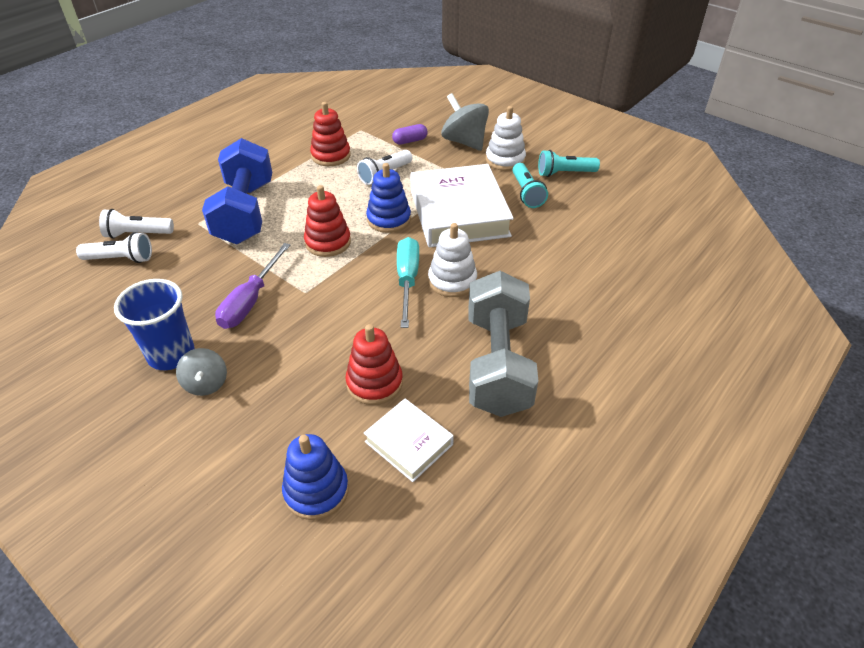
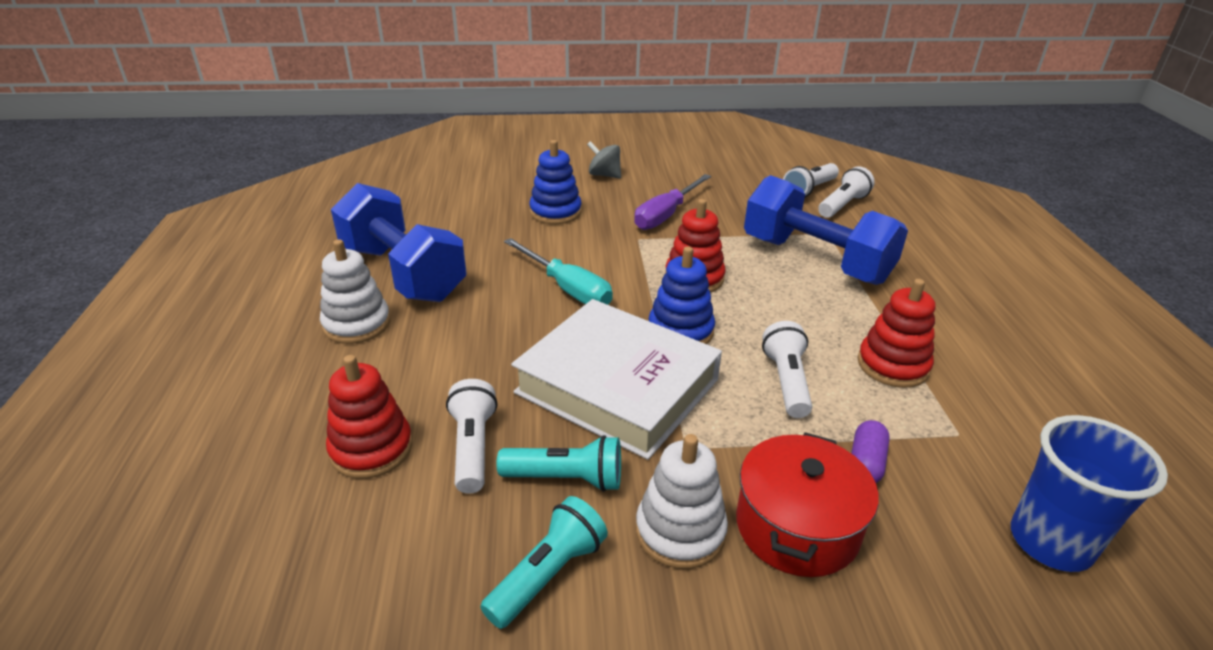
camera: 135 degrees right, 10 degrees down
(171, 354) = (654, 174): blue cup -> blue cup (1050, 542)
(250, 301) = (666, 215): purple screwdriver -> purple screwdriver turned 120 degrees counterclockwise
(316, 491) = (460, 174): blue stacking toy -> blue stacking toy (555, 212)
(374, 383) = (492, 221): red stacking toy -> red stacking toy (371, 449)
(409, 443) = (426, 209): white book -> none
(452, 281) = (523, 310): white stacking toy -> white stacking toy (357, 324)
(464, 142) = (797, 526): grey spinning top -> red pot
(497, 363) = (403, 273): grey dumbbell -> blue dumbbell
(526, 193) = (566, 479): turquoise flashlight -> turquoise flashlight turned 150 degrees clockwise
(554, 224) = (473, 447): none -> white flashlight

